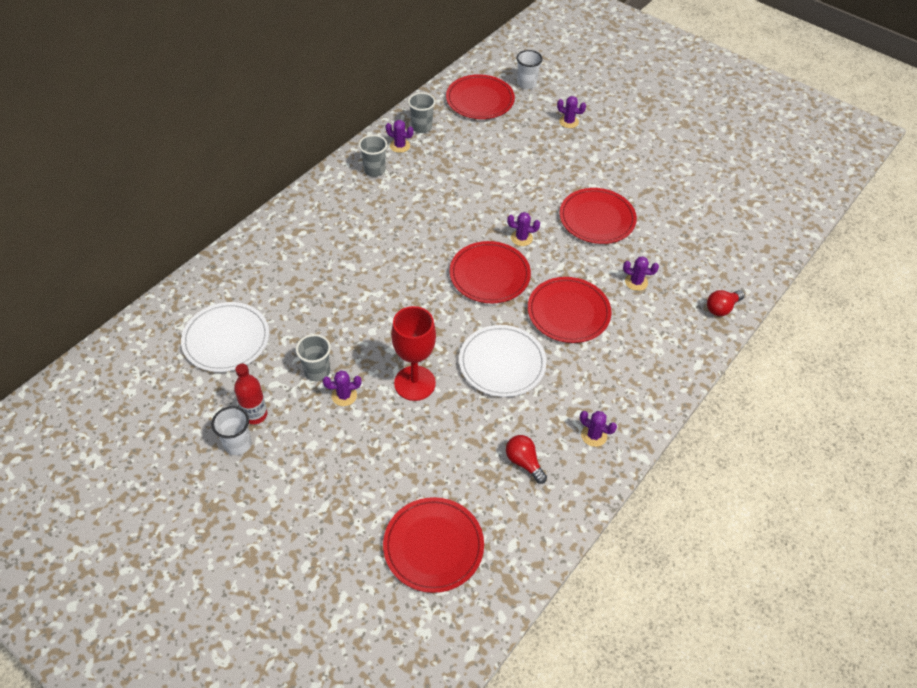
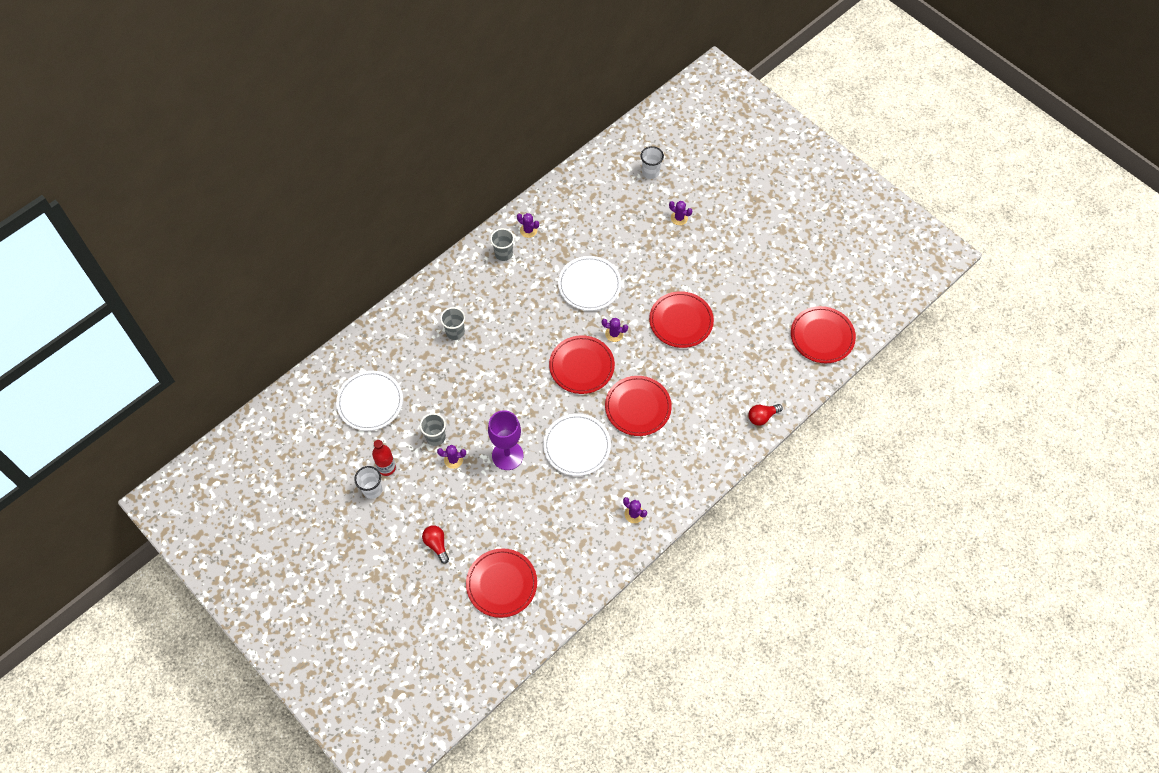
camera: 10 degrees right, 10 degrees up
(414, 383) = (507, 455): red goblet -> purple goblet
(421, 127) = (550, 212): grey cup -> grey cup (455, 332)
(480, 100) = (605, 186): red plate -> red plate (822, 336)
(481, 192) = (589, 285): none -> white plate
(524, 462) = (578, 529): red light bulb -> red light bulb (436, 545)
(636, 282) = (698, 385): purple cactus -> none

